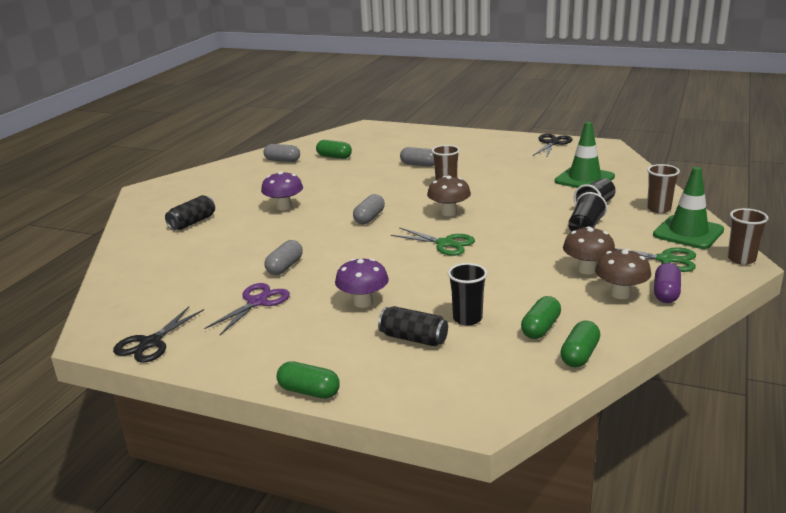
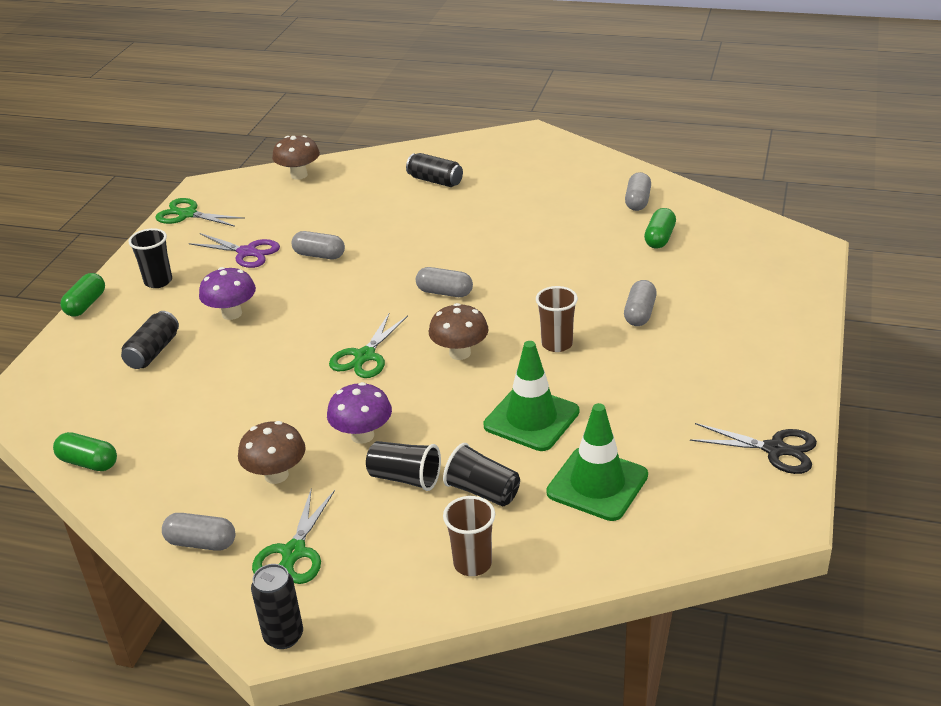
camera: 85 degrees right, 10 degrees up
(150, 343) = (187, 214): black scissors -> green scissors
(284, 207) = (478, 228): purple mushroom -> purple mushroom (362, 435)
(467, 318) = (182, 383): black cup -> black cup (158, 281)
(540, 328) = (148, 435): green capsule -> none
(620, 294) = (208, 501): brown mushroom -> brown mushroom (299, 175)
(666, 293) = (201, 543): purple capsule -> grey capsule
(688, 233) = (380, 588): green traffic cone -> green traffic cone (531, 419)
(741, 259) = (283, 636): brown cup -> black can

